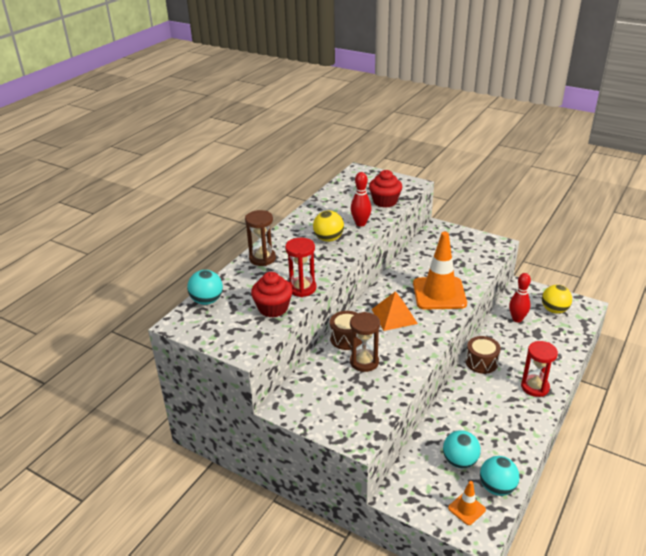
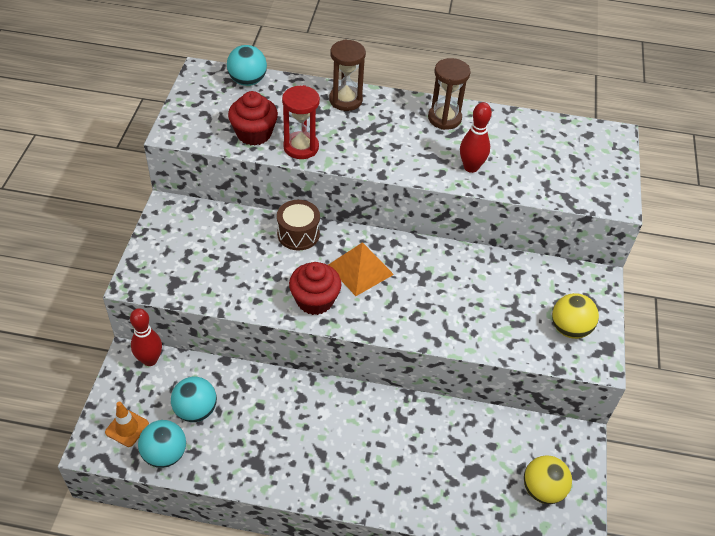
camera: 65 degrees right, 15 degrees up
(328, 239) = (417, 145): yellow ball -> yellow ball (569, 329)
(364, 362) = (262, 259): brown hourglass -> brown hourglass (444, 118)
(385, 201) = (544, 180): red cupcake -> red cupcake (315, 300)
(439, 293) = (430, 308): orange traffic cone -> none
(481, 362) = (379, 408): brown drum -> none
(517, 319) = (495, 441): red bowling pin -> red bowling pin (150, 360)
(535, 387) = (354, 478): red hourglass -> none

